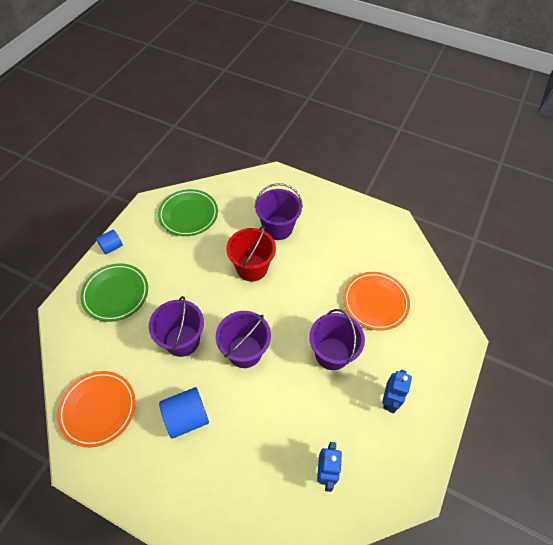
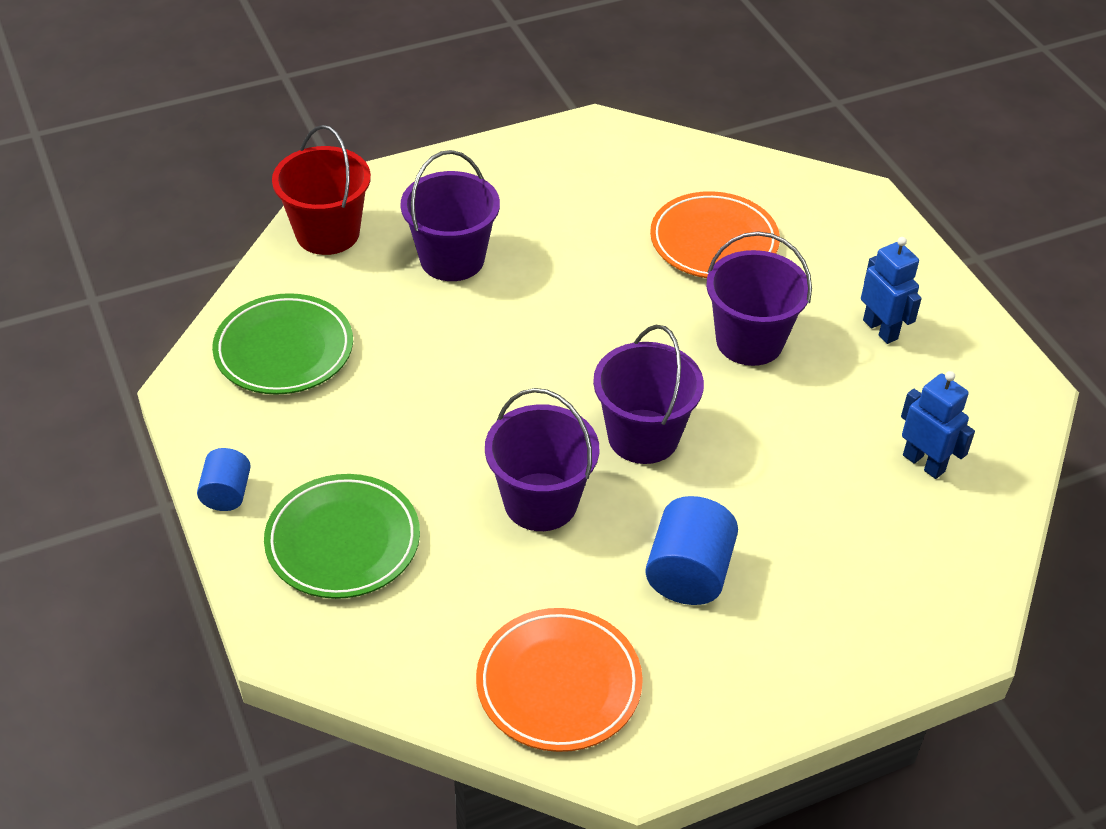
camera: 50 degrees left, 10 degrees down
(252, 268) = (495, 336): red bucket -> red bucket (327, 233)

